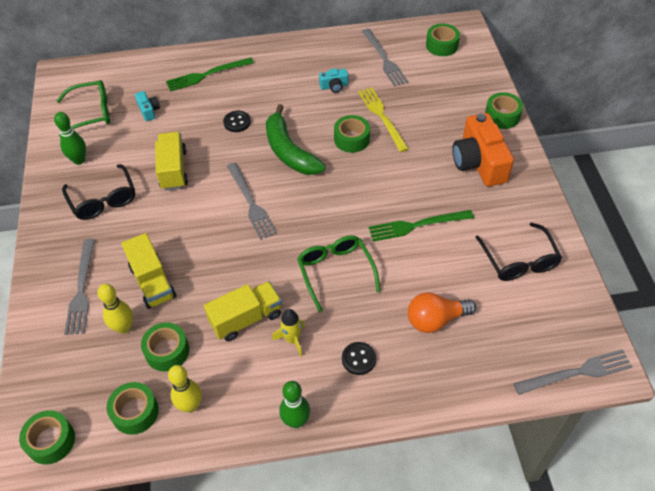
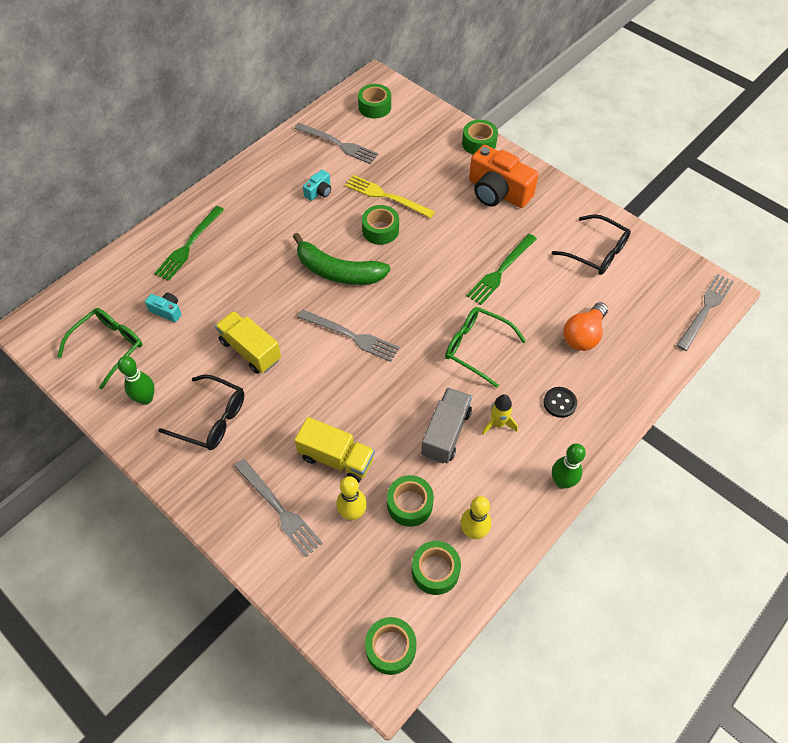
camera: 40 degrees left, 5 degrees up
(237, 122) = (264, 273): black button -> none
(246, 319) = (446, 433): yellow truck -> grey truck

